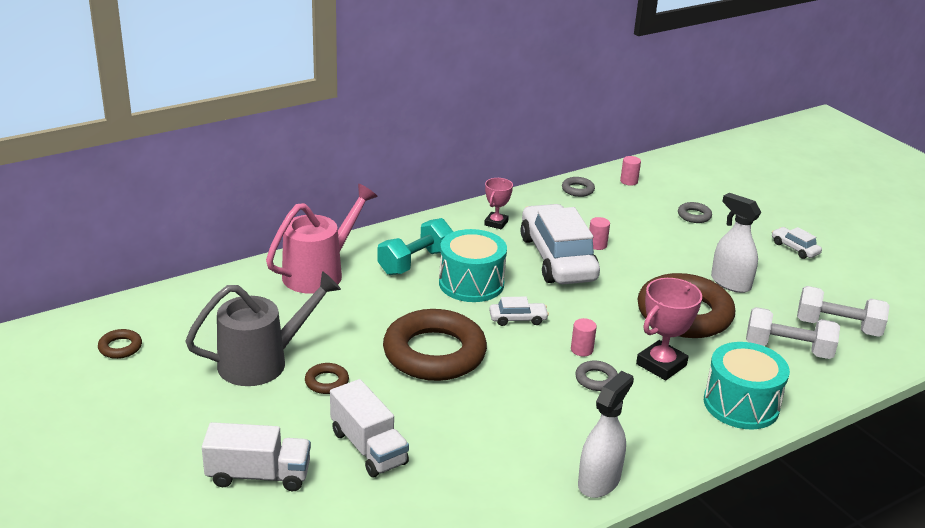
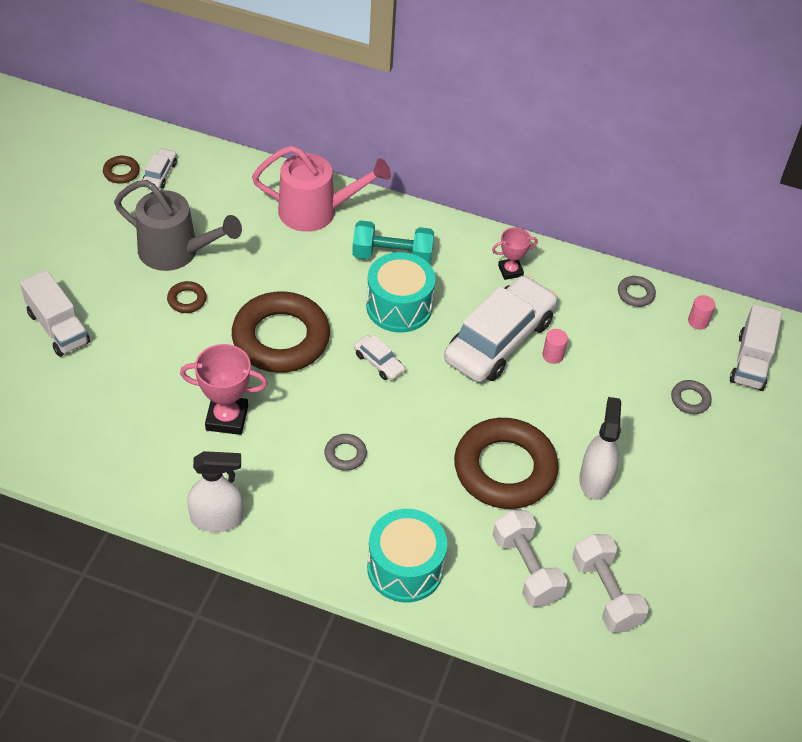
camera: 50 degrees right, 20 degrees up
(368, 447) = (136, 366): white truck -> white truck (751, 361)
(581, 350) = (377, 425): pink cylinder -> none
(661, 365) = (409, 488): pink trophy -> pink trophy (227, 418)
(794, 248) = (718, 504): white car -> white car (160, 174)

